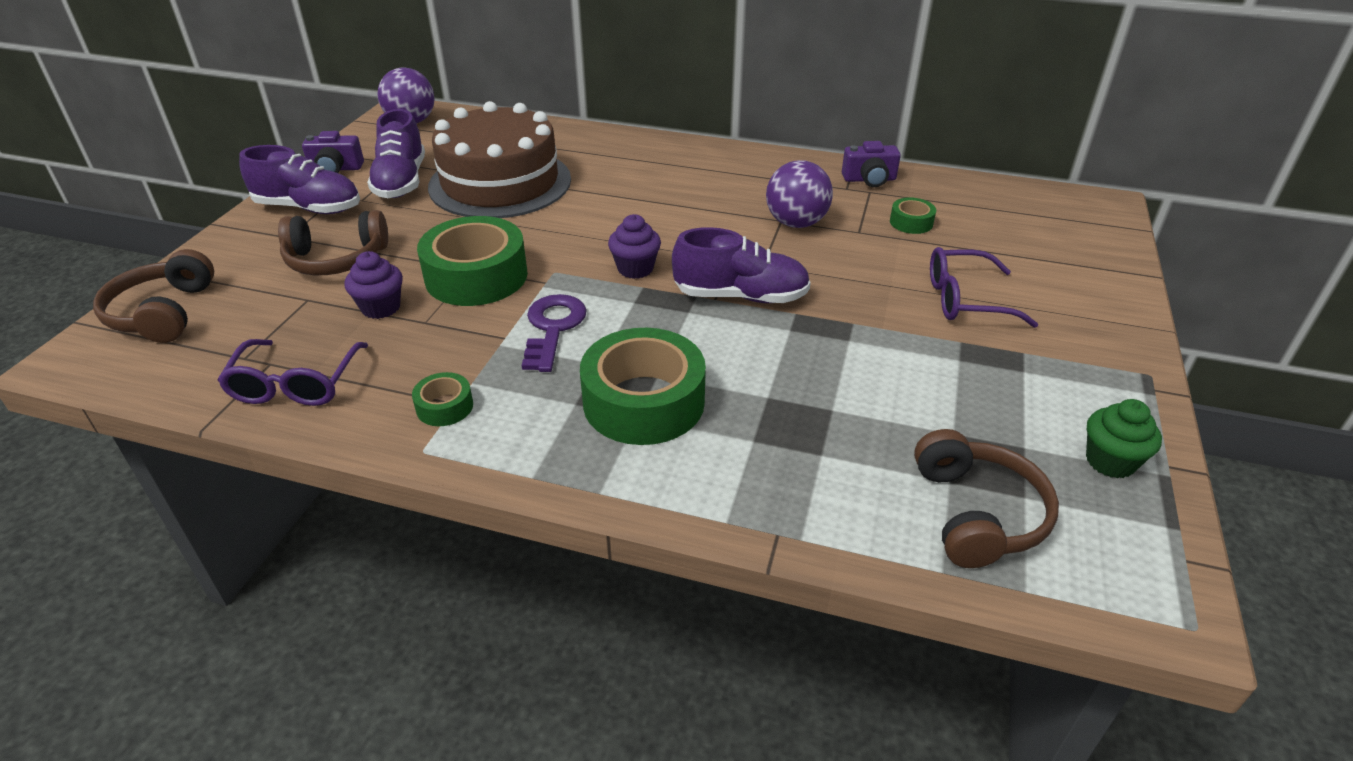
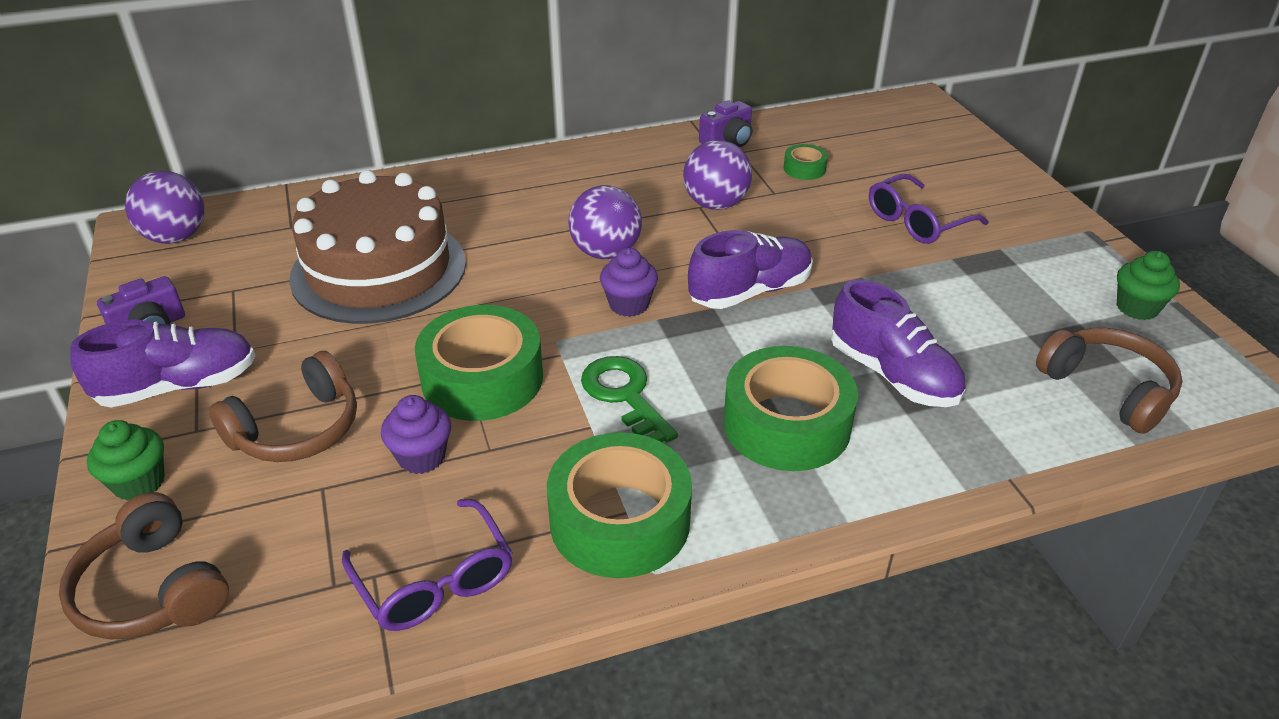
camera: 35 degrees left, 0 degrees up
(227, 253) = (139, 483): none -> green cupcake
(401, 182) = (258, 311): purple shoe -> purple shoe (893, 375)
(444, 407) = (620, 521): green tape -> green tape, size x2.18
(553, 328) = (624, 396): purple key -> green key
(665, 227) = (606, 252): none -> purple ball

